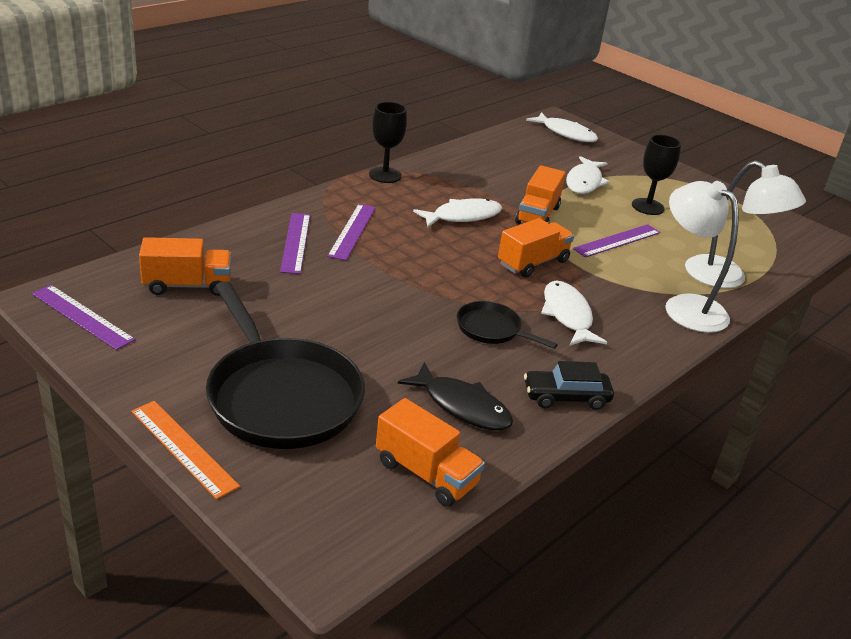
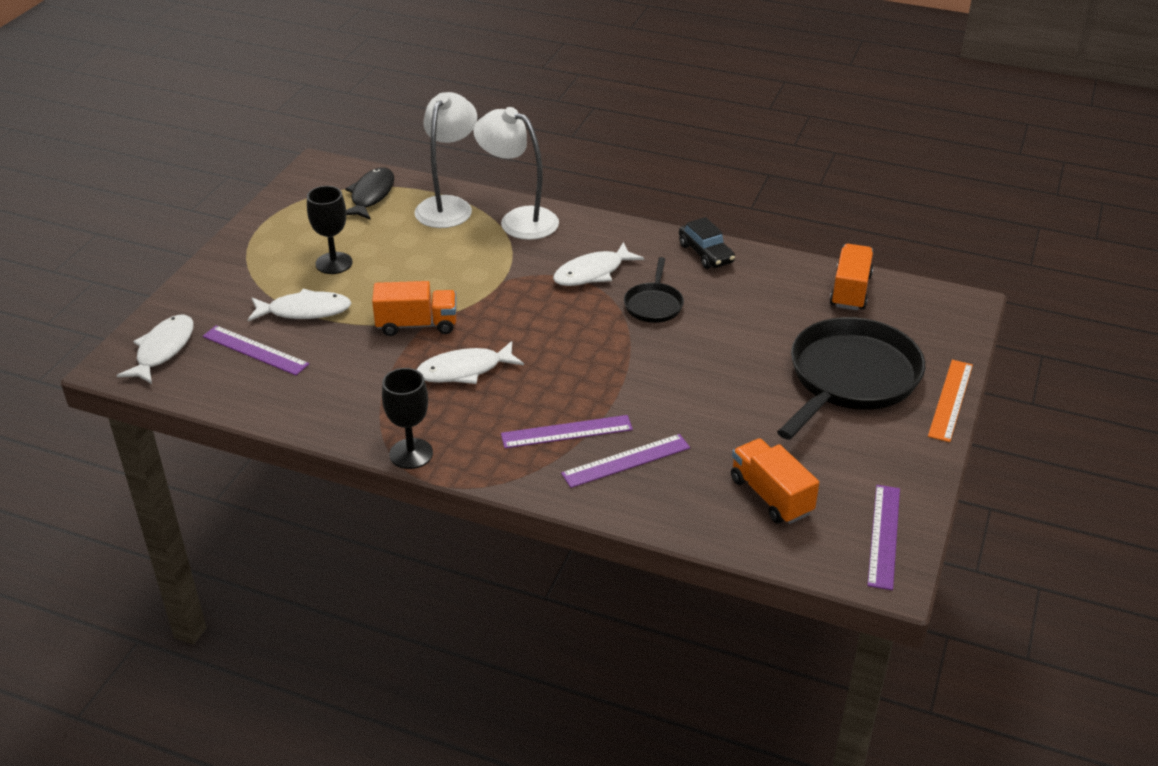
camera: 110 degrees left, 5 degrees up
(462, 216) = (464, 370): white fish -> white fish turned 60 degrees counterclockwise
(462, 406) = (766, 294): black fish -> black fish (371, 195)
(533, 263) = (520, 307): orange truck -> none
(617, 240) = (429, 269): purple ruler -> purple ruler (255, 350)
(686, 306) = (518, 220): white lamp -> white lamp turned 90 degrees clockwise

